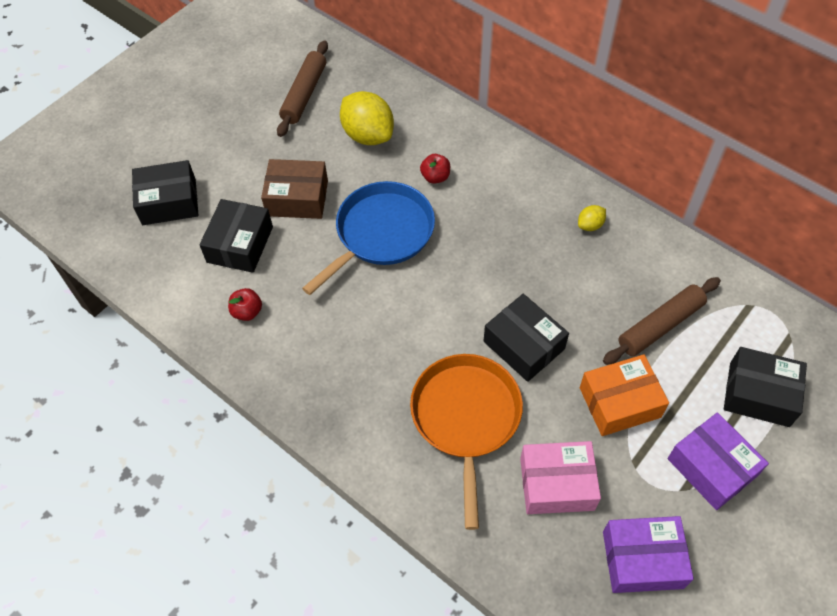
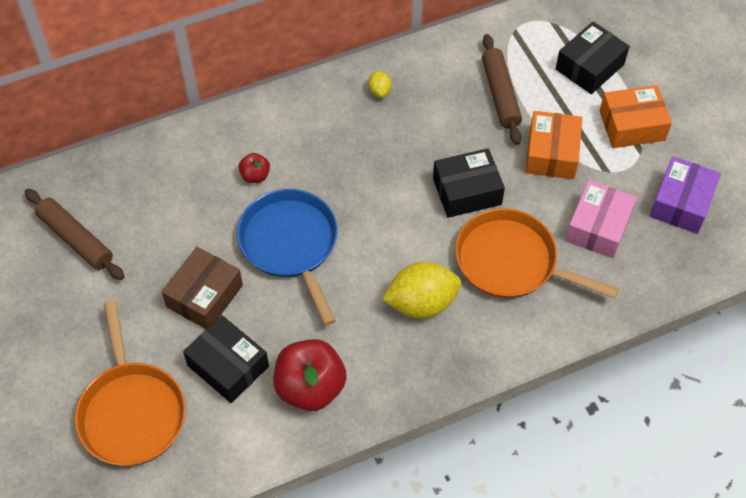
camera: 65 degrees left, 0 degrees up
(169, 202) = (132, 412): black box -> orange pan
(247, 312) = (310, 387): red apple -> red apple, size x2.08
(368, 135) = (168, 207): yellow lemon -> yellow lemon (421, 303)
(711, 467) = (632, 125): purple box -> orange box

